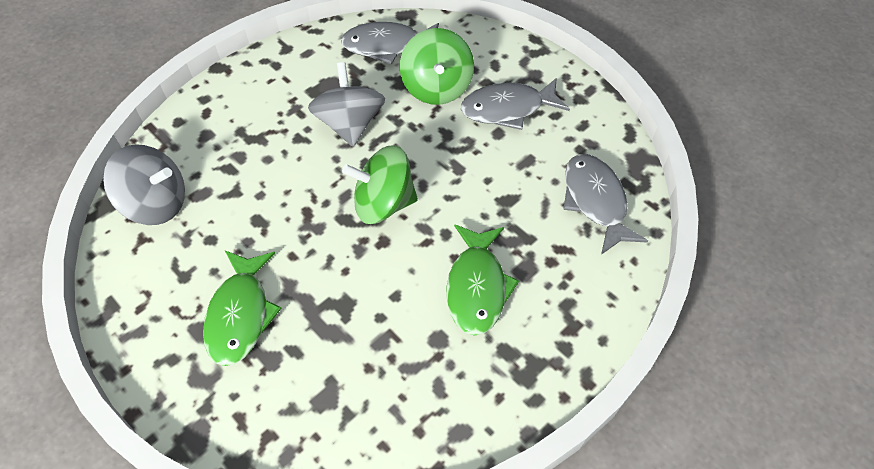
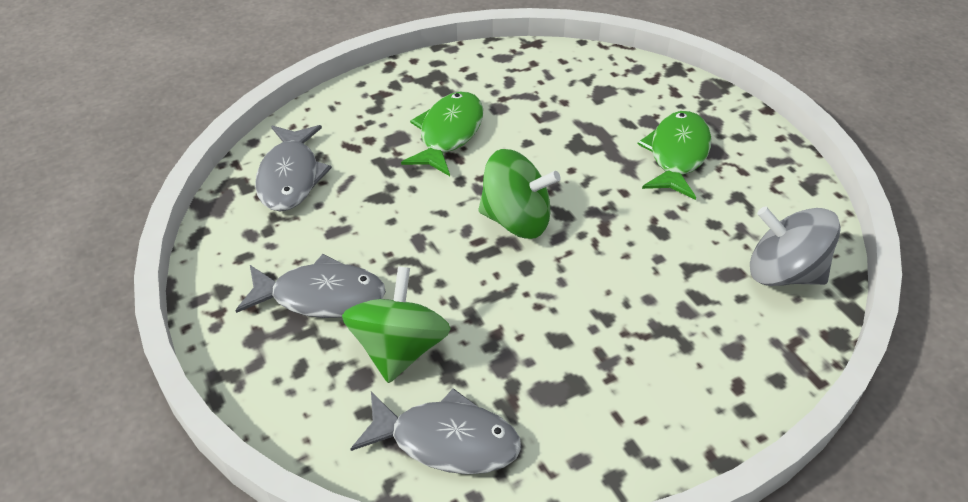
camera: 165 degrees left, 10 degrees down
(350, 124) = (534, 321): grey spinning top -> none

